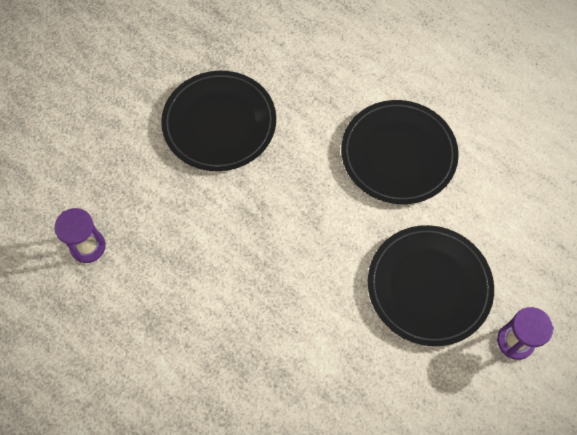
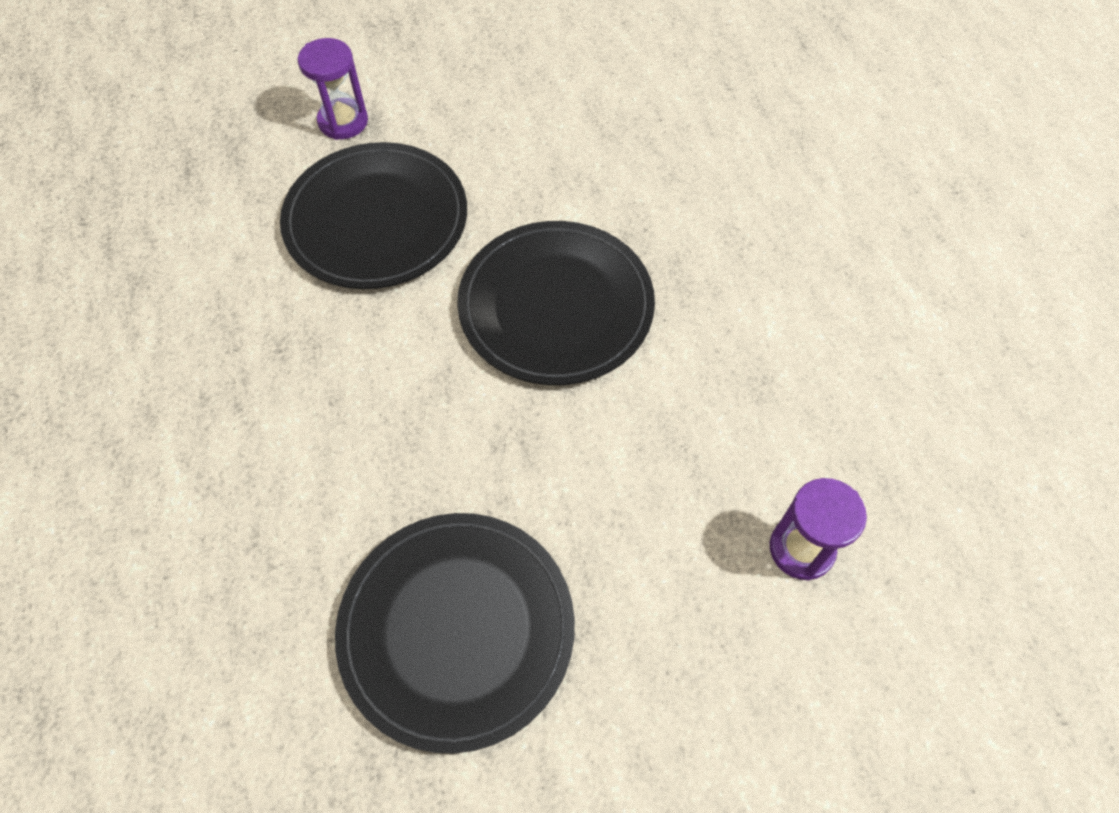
camera: 145 degrees left, 5 degrees down
(398, 154) = (244, 394): black plate -> black plate (556, 306)

